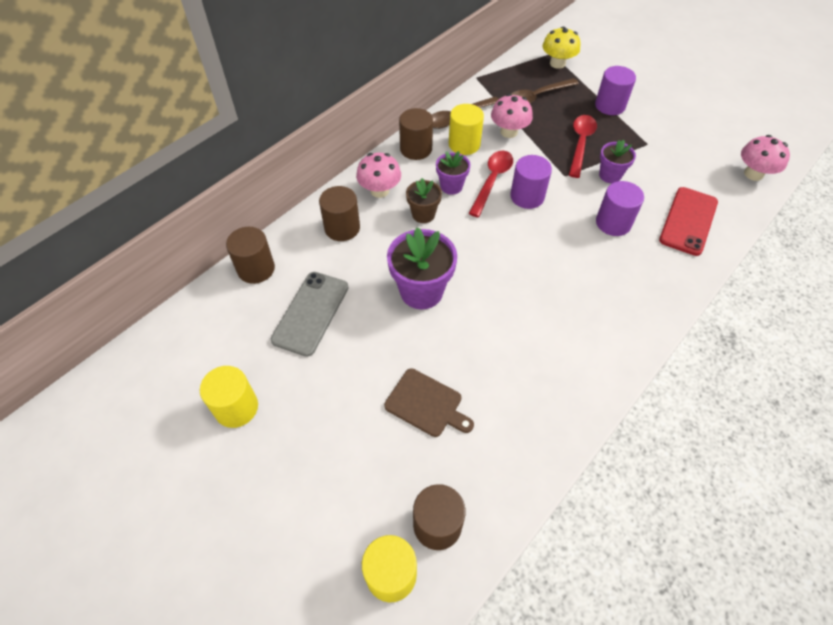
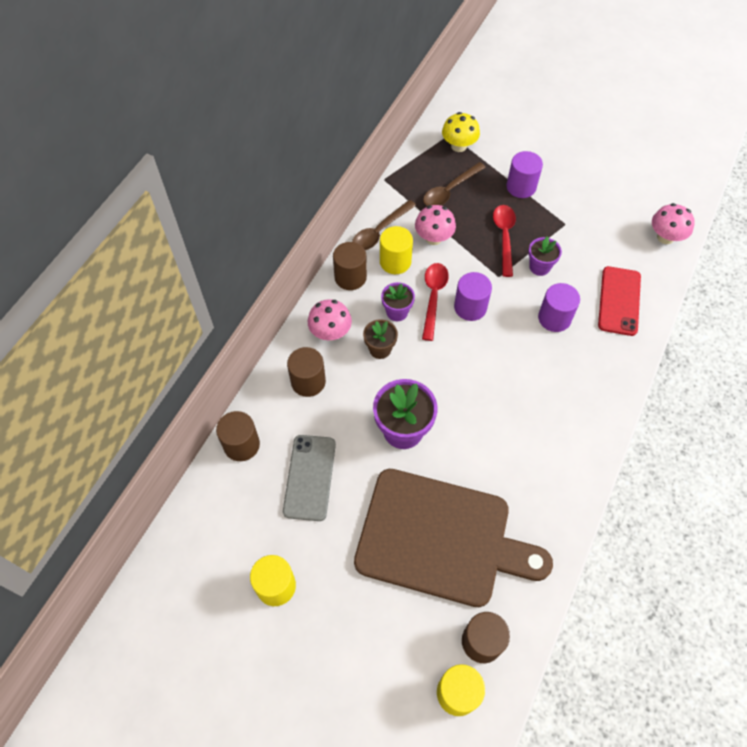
camera: 15 degrees left, 5 degrees up
(426, 404) = (441, 538): brown cutting board -> brown cutting board, size x2.40

